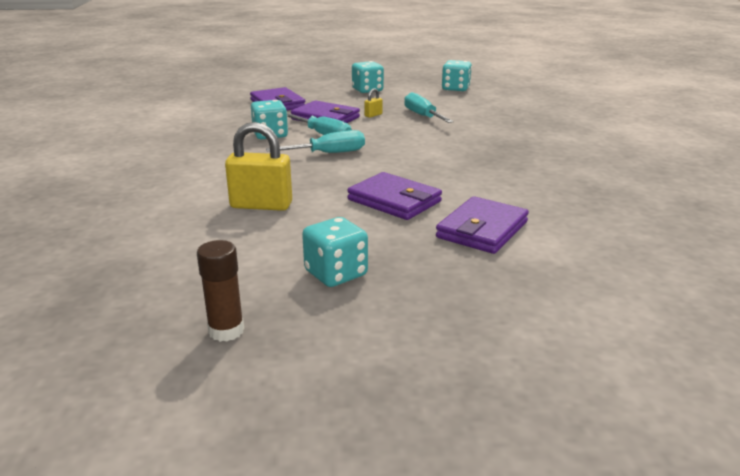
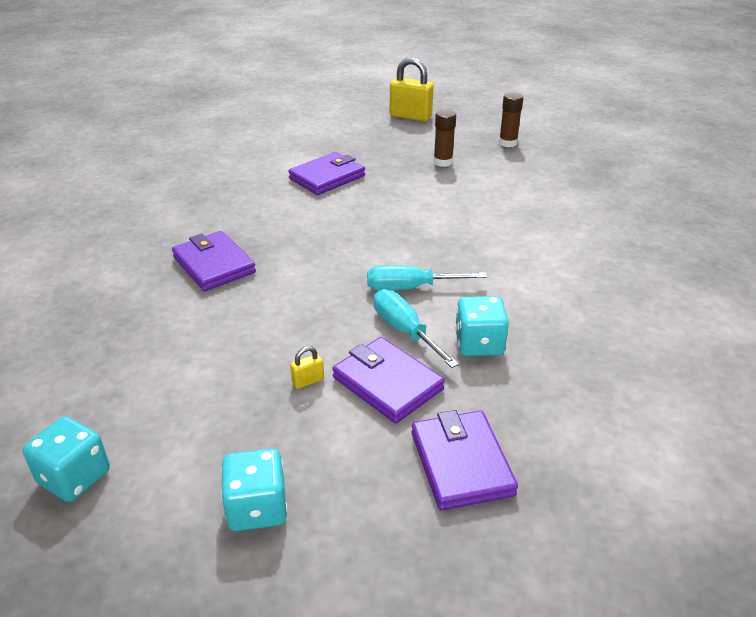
camera: 165 degrees left, 10 degrees up
(261, 205) = (490, 221): yellow padlock -> yellow padlock (410, 116)
(336, 274) = (443, 162): turquoise dice -> brown glue stick
(394, 201) = (374, 211): purple wallet -> purple wallet (214, 265)
(423, 116) = (234, 363): turquoise screwdriver -> none

